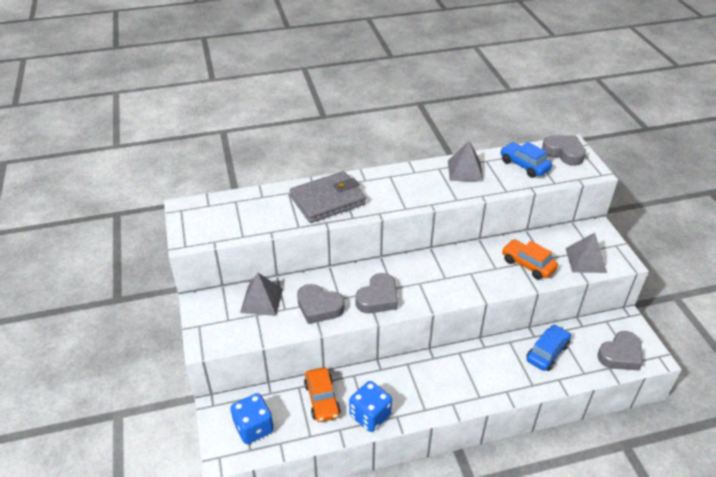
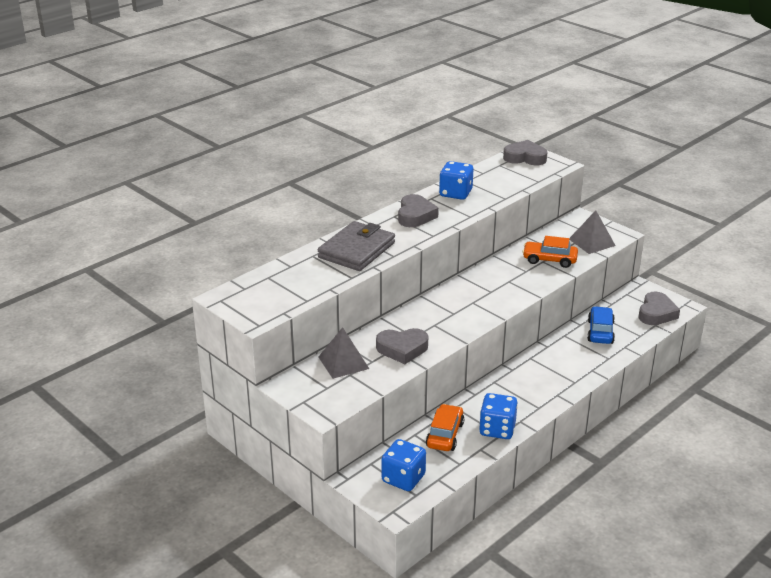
camera: 30 degrees left, 10 degrees down
(322, 399) = (445, 435): orange car -> orange car turned 120 degrees counterclockwise
(378, 298) = (448, 325): grey heart -> grey heart (415, 215)
(465, 170) = (455, 193): grey pyramid -> blue dice
(524, 165) = (501, 176): blue car -> none

